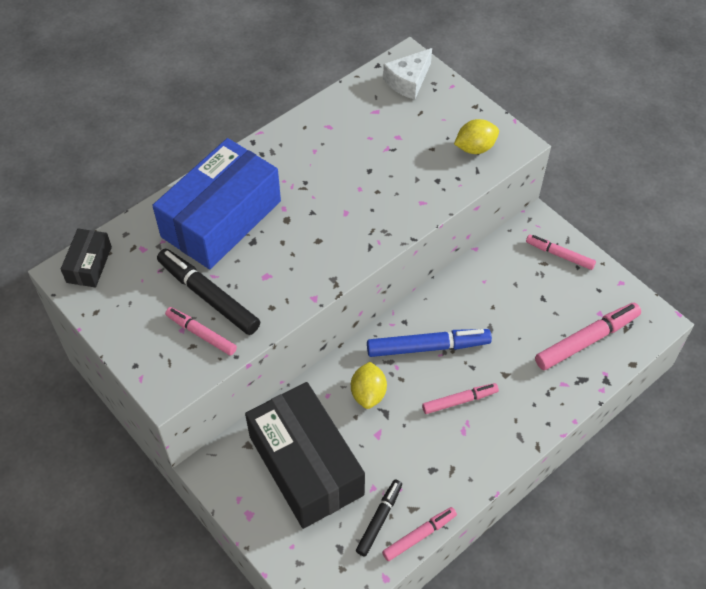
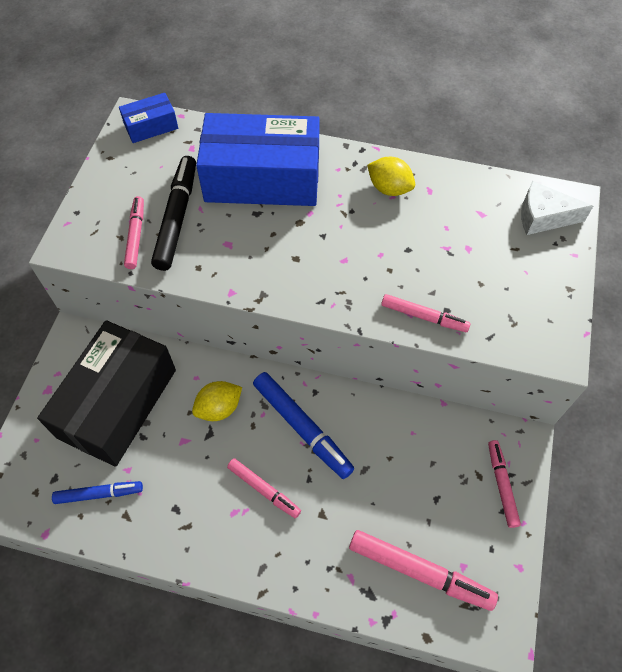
camera: 55 degrees right, 5 degrees up
(89, 264) = (151, 126): black box -> blue box
(379, 520) = (98, 494): black marker -> blue marker
(418, 536) = (101, 538): pink marker -> pink marker (423, 316)
(475, 148) = (516, 319): yellow lemon -> yellow lemon (389, 188)

